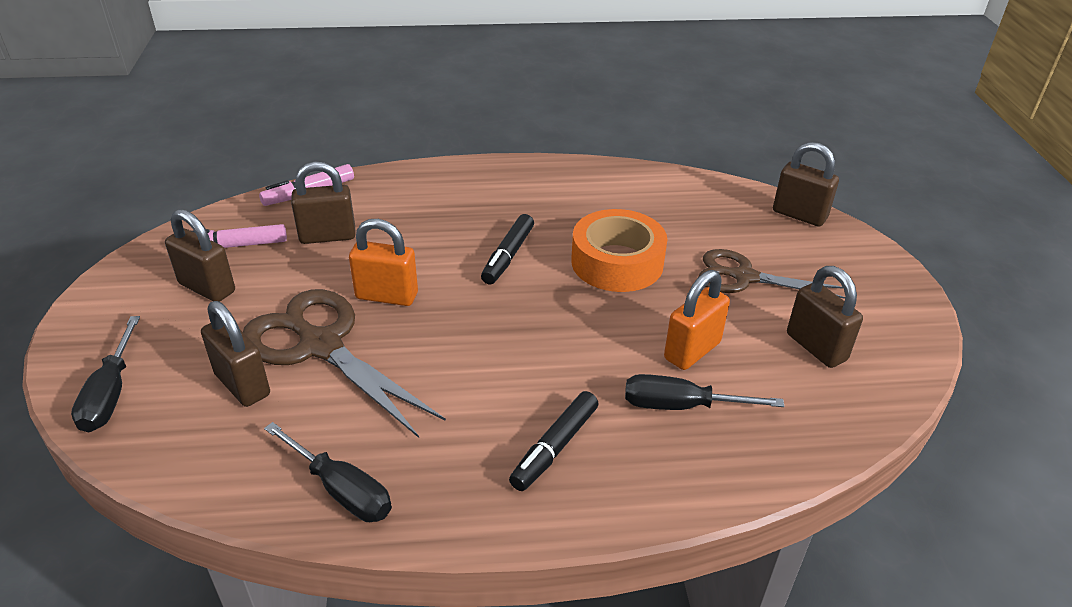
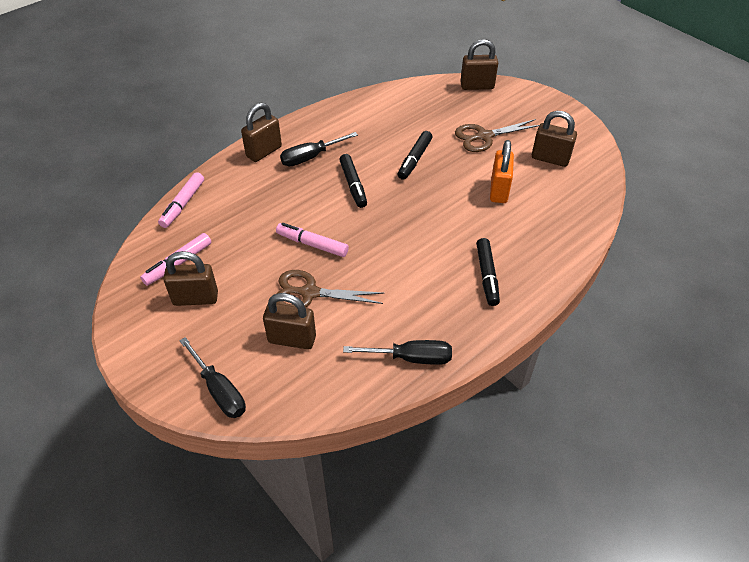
camera: 35 degrees left, 10 degrees up
(321, 346) = (309, 293): brown scissors -> brown scissors, size x0.66
(327, 236) = (232, 227): brown padlock -> brown padlock (264, 152)
(387, 296) = (312, 244): orange padlock -> pink marker
(617, 262) = (415, 159): orange tape -> black marker
(681, 406) = (521, 222): black screwdriver -> black screwdriver (311, 157)

